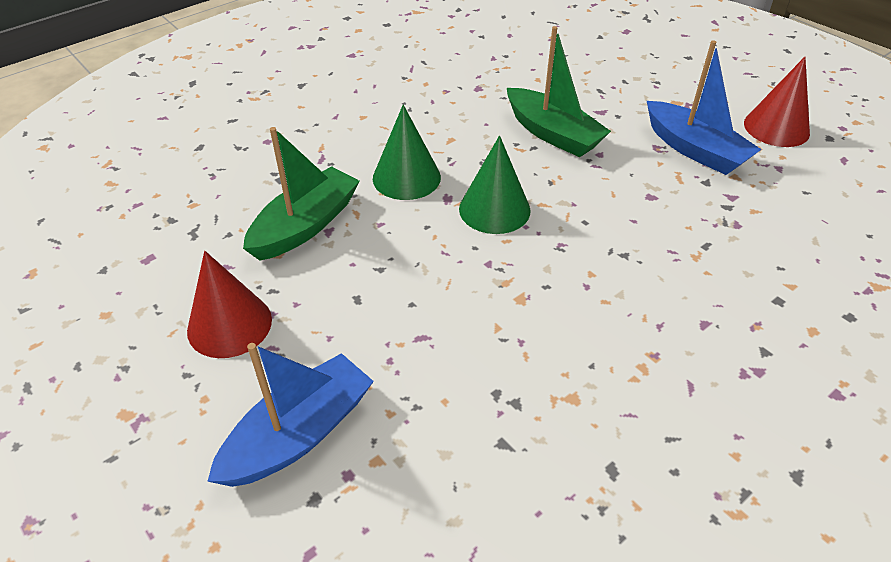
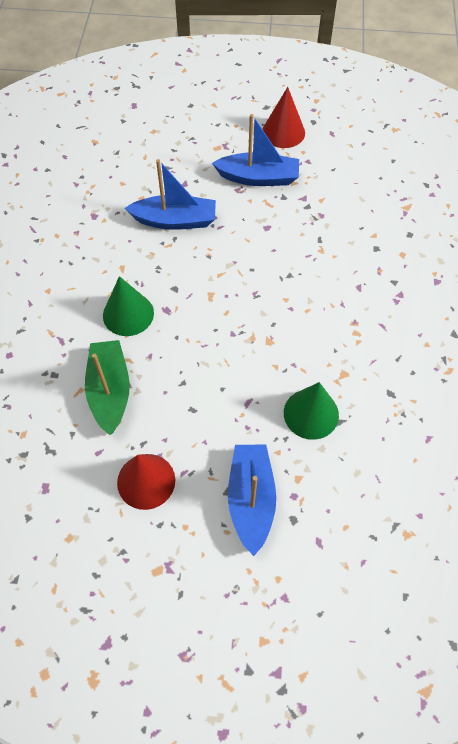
camera: 45 degrees left, 15 degrees up
(494, 209) = (199, 297): green cone -> green cone (311, 413)
(553, 134) = (175, 220): green boat -> blue boat

